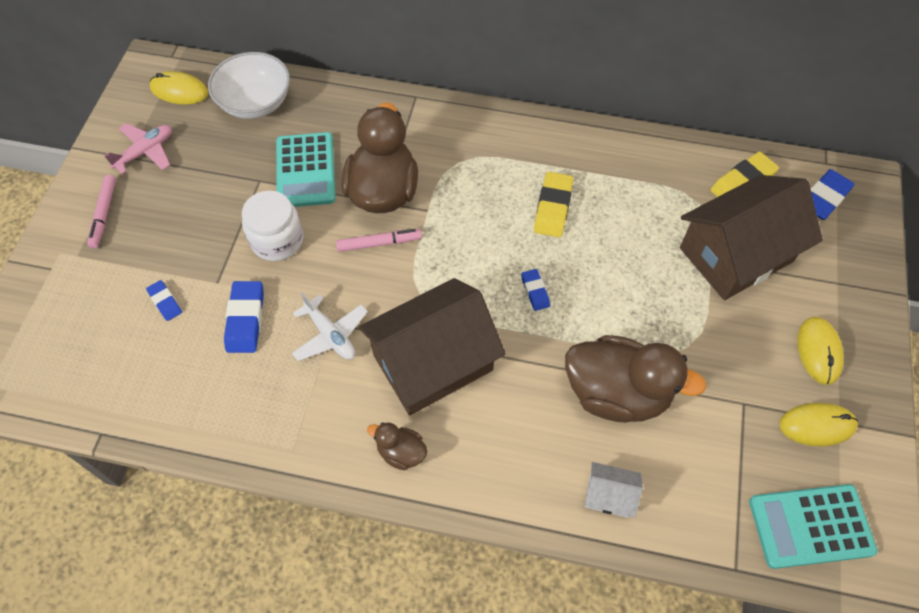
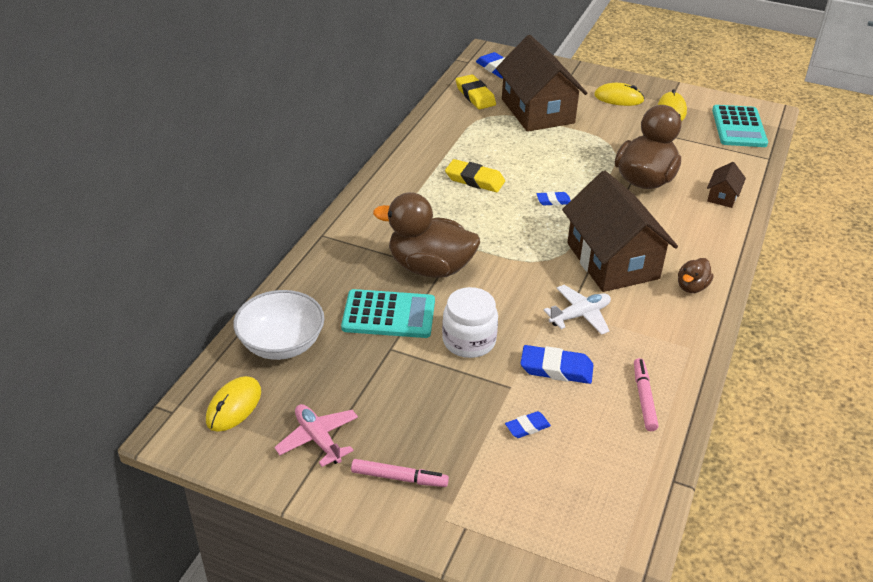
camera: 80 degrees left, 20 degrees down
(379, 243) = (488, 276): pink marker -> pink marker (644, 398)
(609, 495) = (722, 196): white house -> brown house

